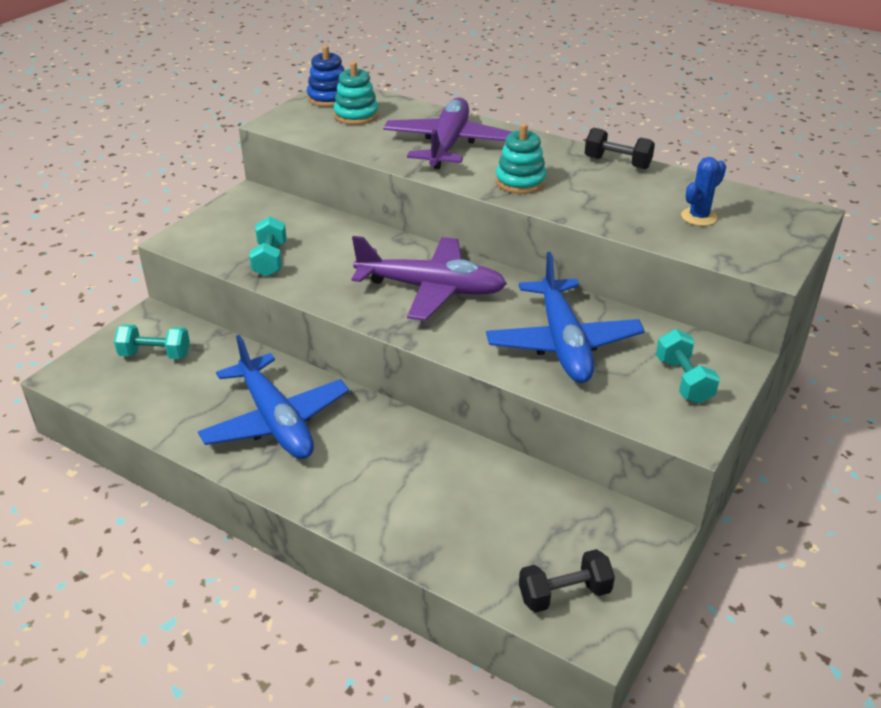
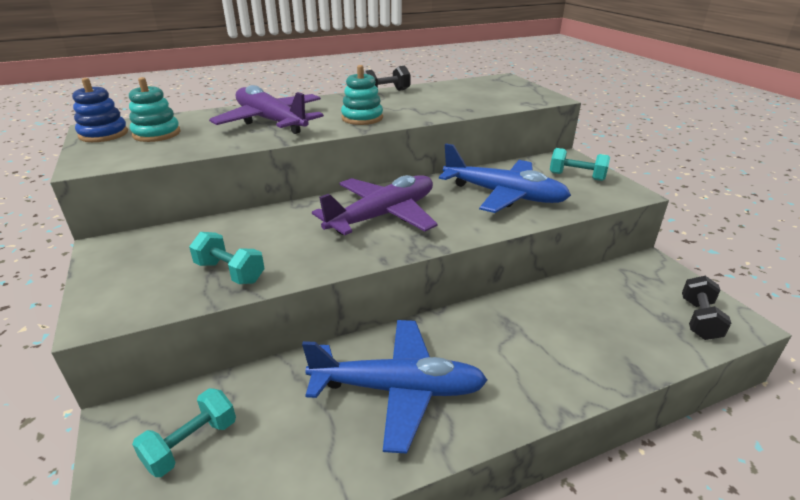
camera: 55 degrees left, 5 degrees down
(698, 217) = (476, 95): blue cactus -> none

